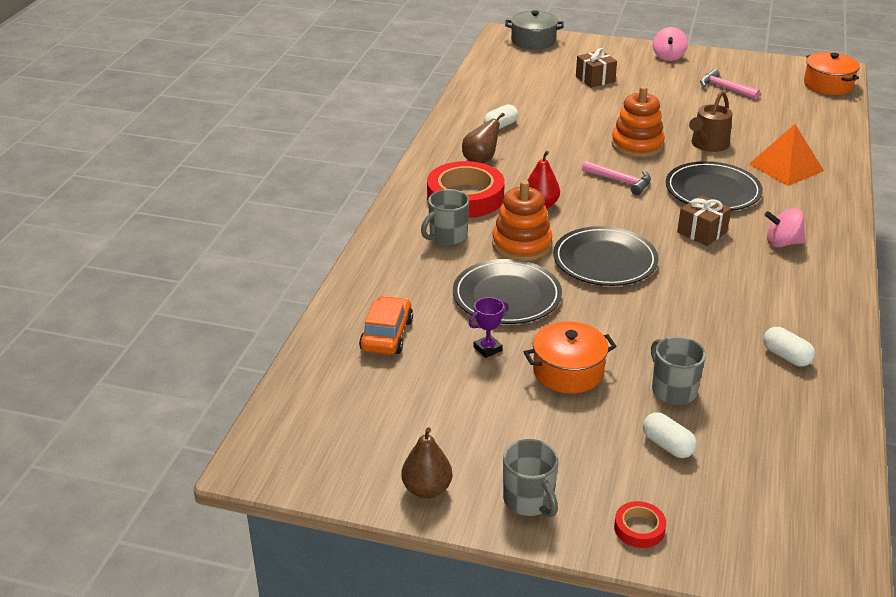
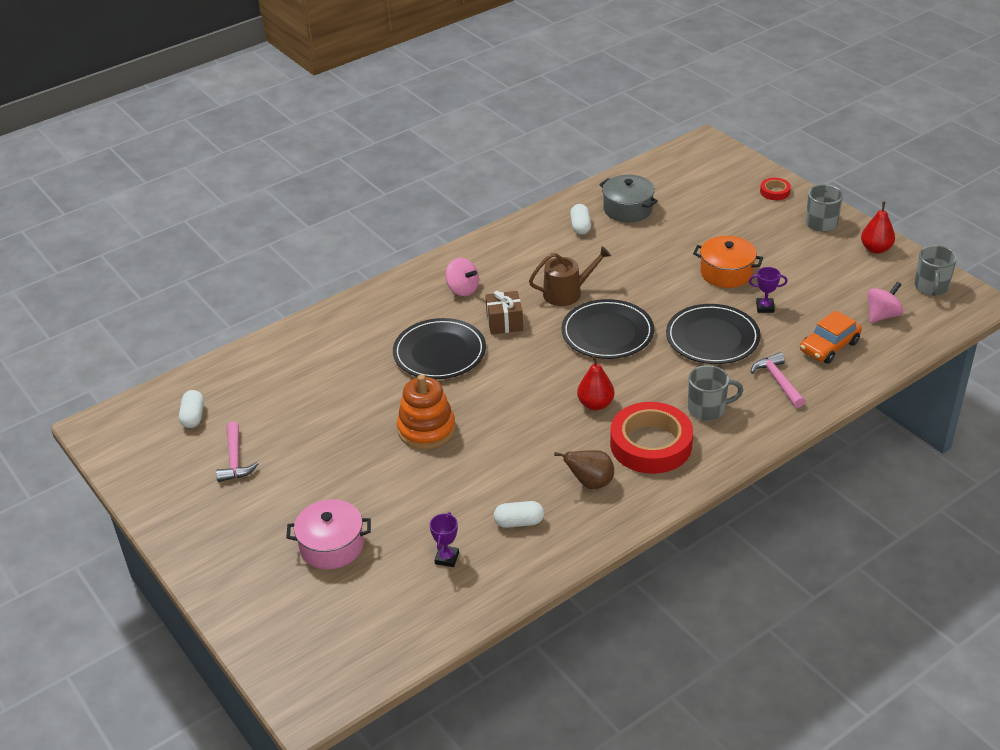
camera: 140 degrees left, 5 degrees up
(427, 489) = (876, 249): brown pear -> red pear
(520, 97) = (447, 558): none -> purple trophy
(521, 245) = (655, 374): orange stacking toy -> none
(533, 41) = (297, 667): grey pot -> grey pot (627, 209)
(595, 79) = (332, 546): brown gift -> pink pot
(620, 181) = (498, 396): pink hammer -> pink hammer (778, 381)
(667, 445) = (714, 216): white capsule -> white capsule (193, 416)
(668, 57) = (203, 541): pink spinning top -> pink spinning top (882, 315)
(673, 390) = (674, 238): grey mug -> grey mug (931, 287)
(708, 145) = (367, 399): brown watering can -> brown watering can (567, 293)
(786, 167) = (347, 346): orange pyramid -> none
(828, 85) = (141, 414): orange pot -> none

